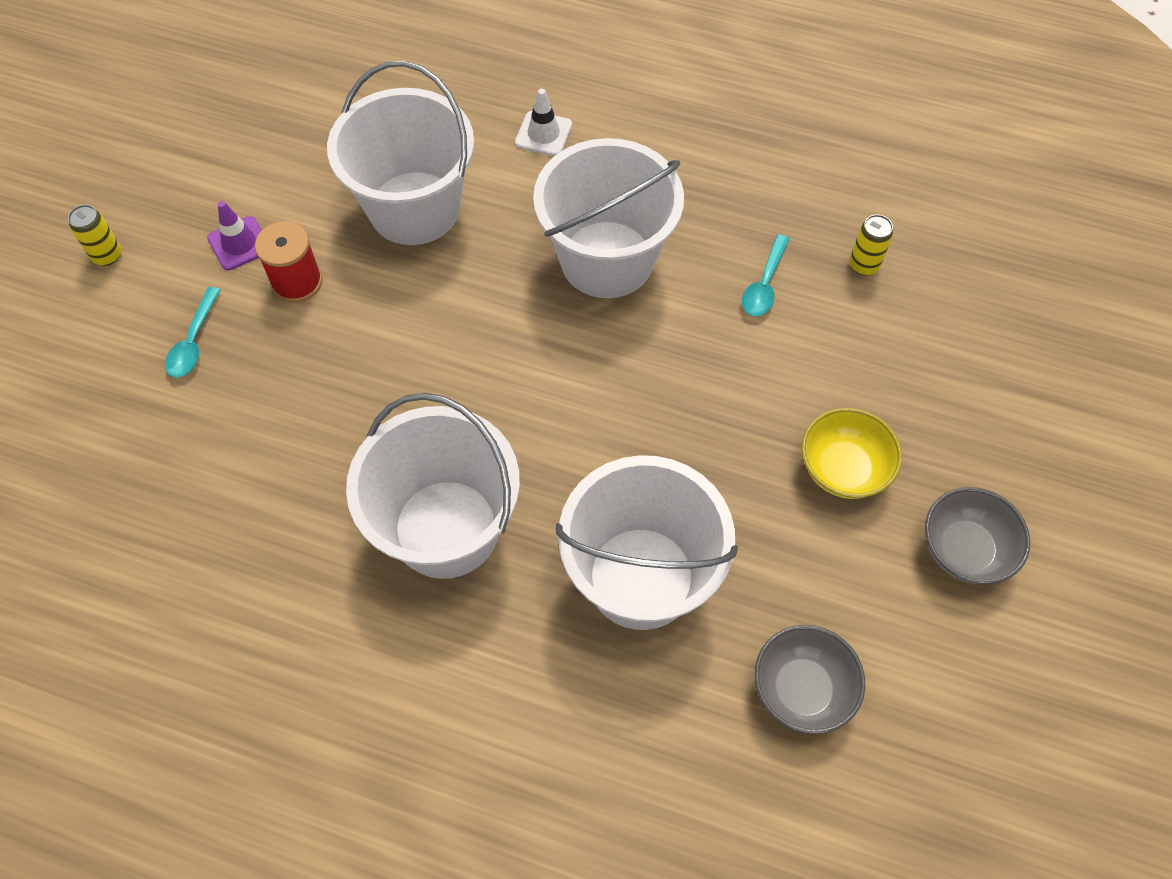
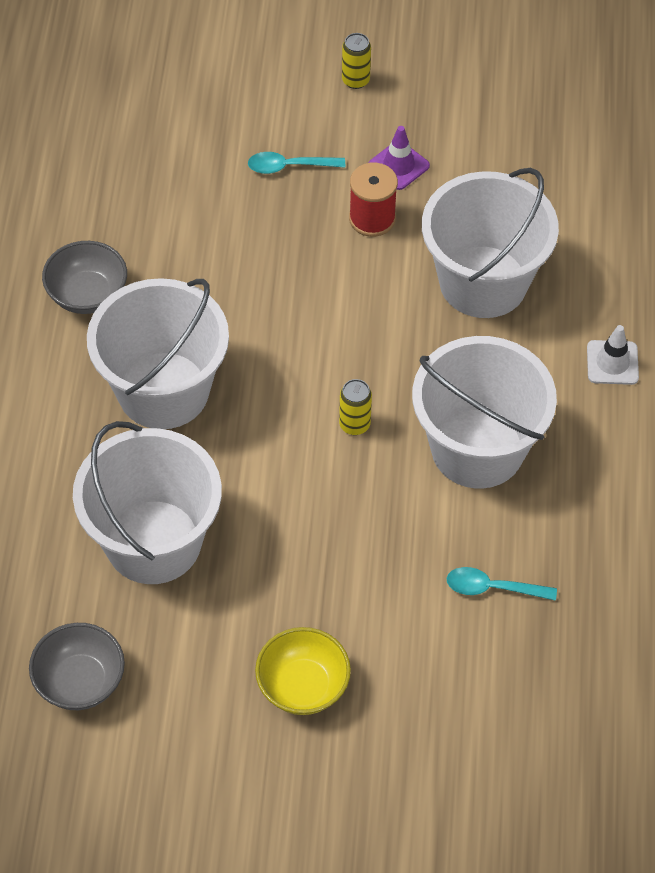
camera: 75 degrees right, 5 degrees down
(864, 265) = (547, 675): yellow can -> yellow can (354, 424)
(964, 550) = (245, 800): grey bowl -> grey bowl (87, 295)

